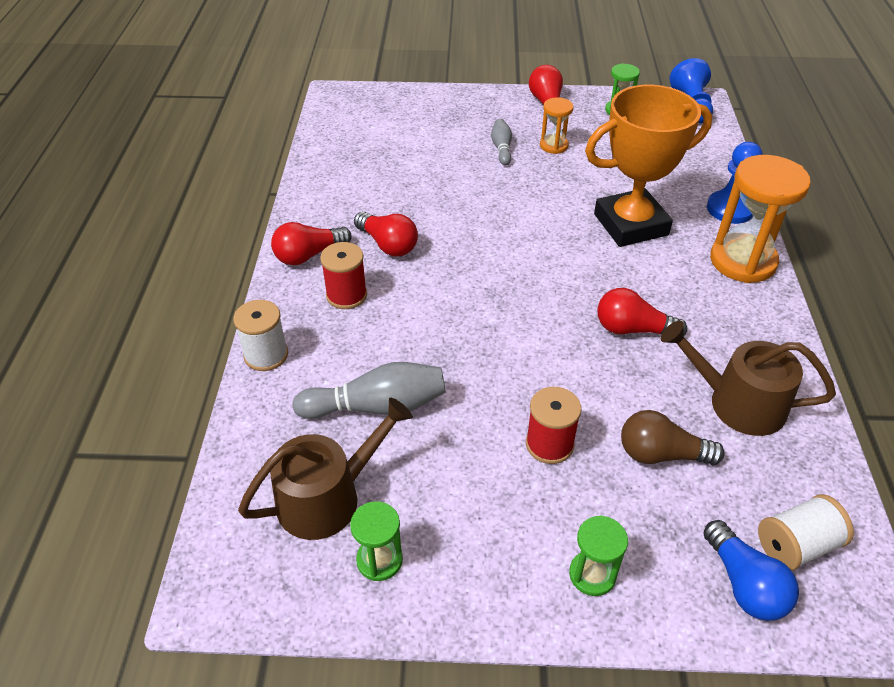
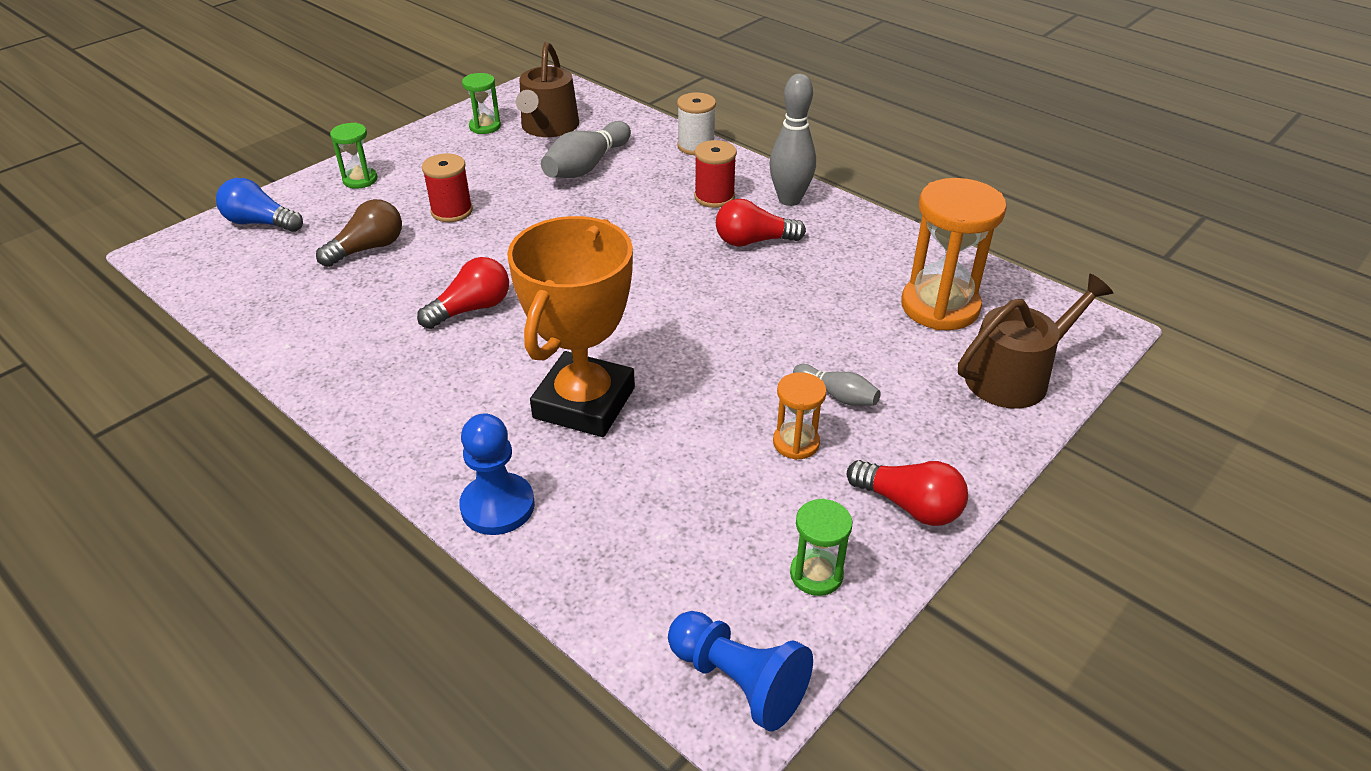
camera: 130 degrees right, 5 degrees down
(309, 255) = (789, 200): red light bulb -> grey bowling pin
(737, 403) = (333, 310): brown watering can -> brown watering can (1014, 376)
(742, 261) = (426, 443): orange hourglass -> orange hourglass (940, 307)
(796, 545) = (234, 257): white spool -> none

